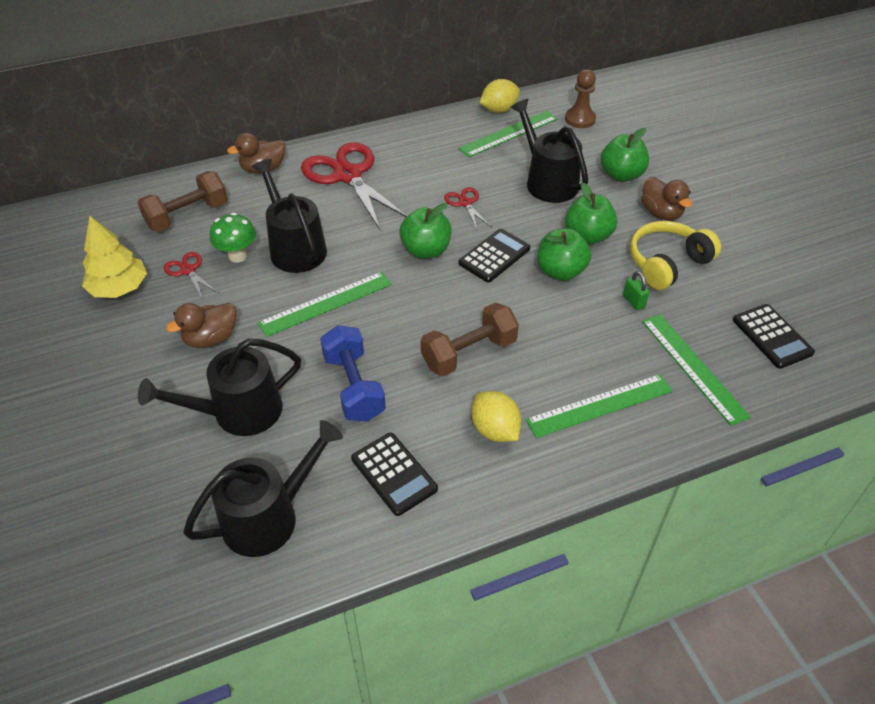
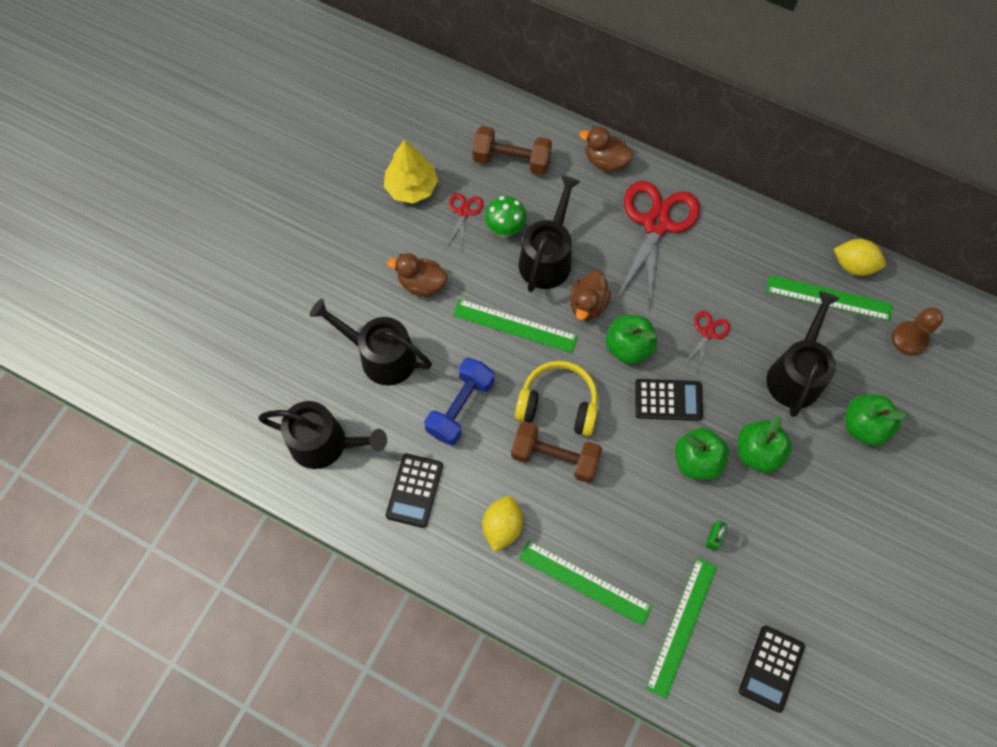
camera: 50 degrees right, 20 degrees up
(661, 213) = (843, 490): brown duck -> brown duck (588, 304)
(667, 263) = (783, 535): yellow headphones -> yellow headphones (558, 404)

